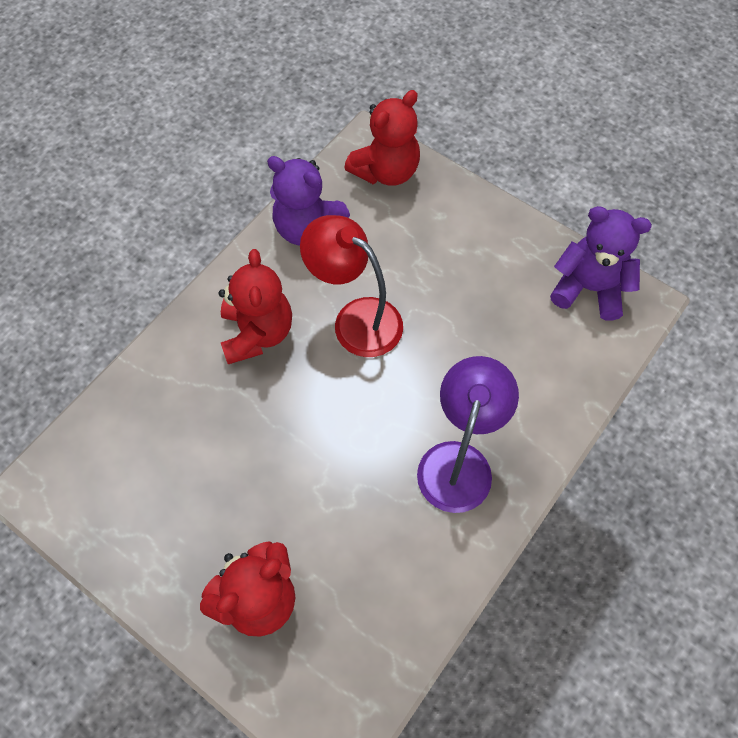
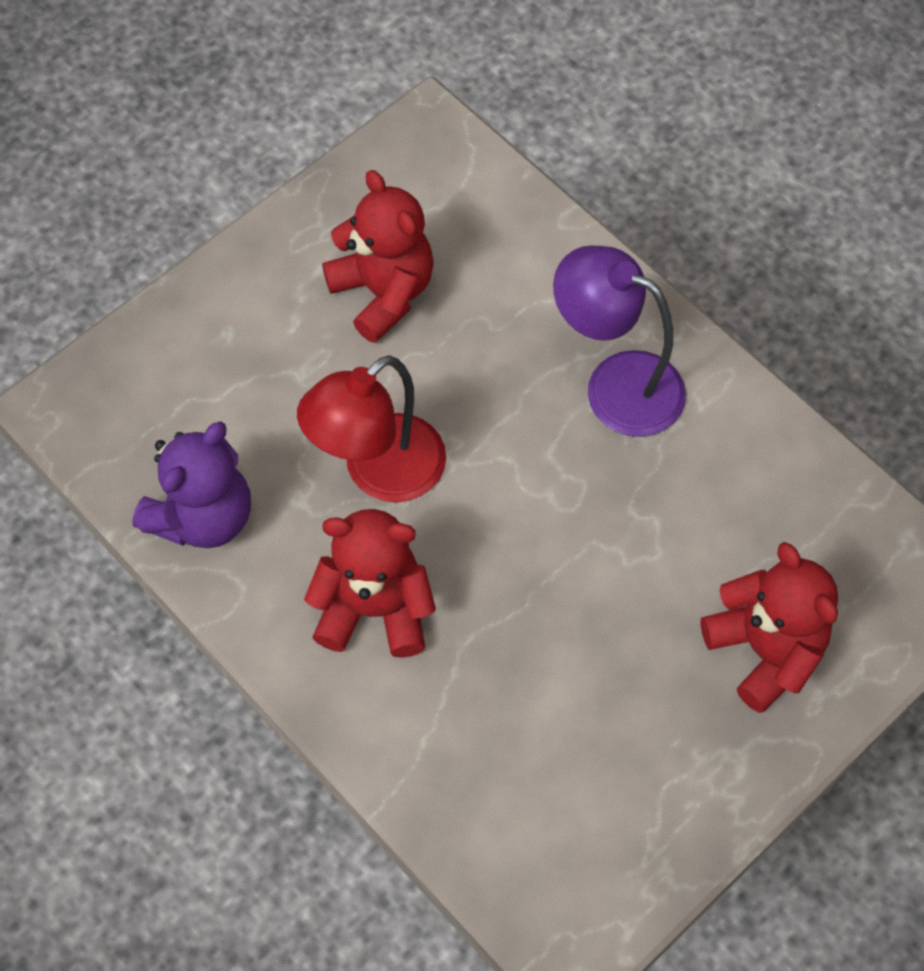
camera: 80 degrees left, 0 degrees up
(386, 171) = (126, 390): red teddy bear -> red teddy bear (383, 292)
(588, 288) = (394, 180): purple teddy bear -> none

